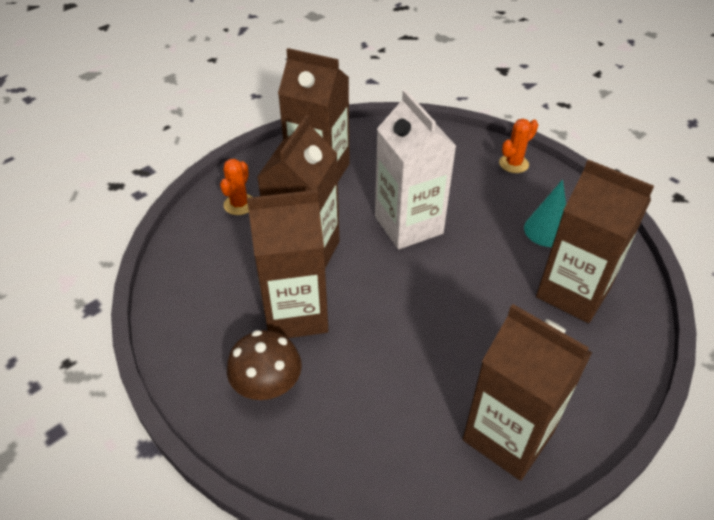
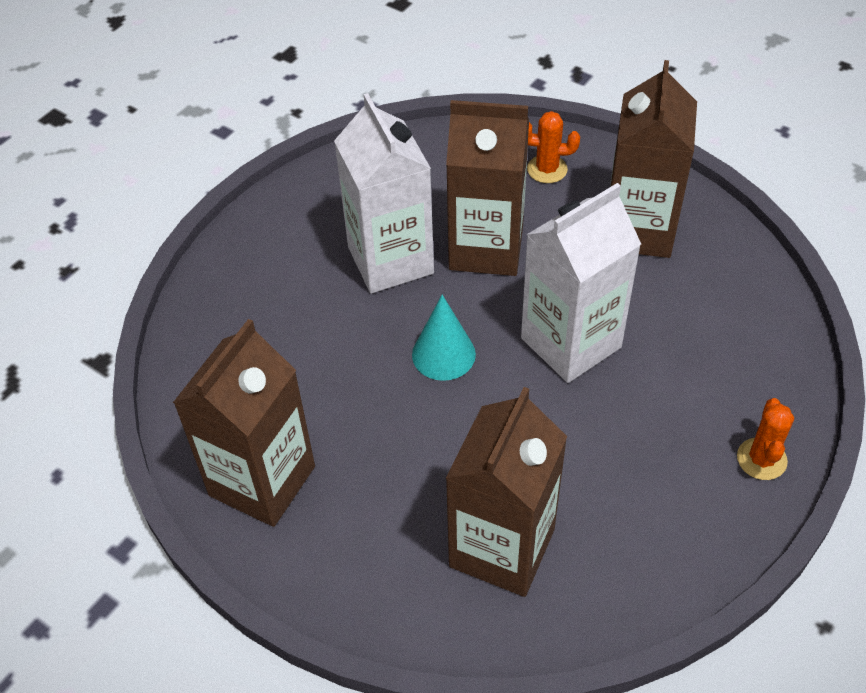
camera: 80 degrees right, 5 degrees up
(267, 385) = (292, 259): brown mushroom -> none
(296, 313) = (390, 260): brown carton -> white carton
(513, 164) = (761, 459): orange cactus -> orange cactus turned 60 degrees clockwise
(546, 230) = (619, 511): turquoise cone -> turquoise cone (443, 354)

